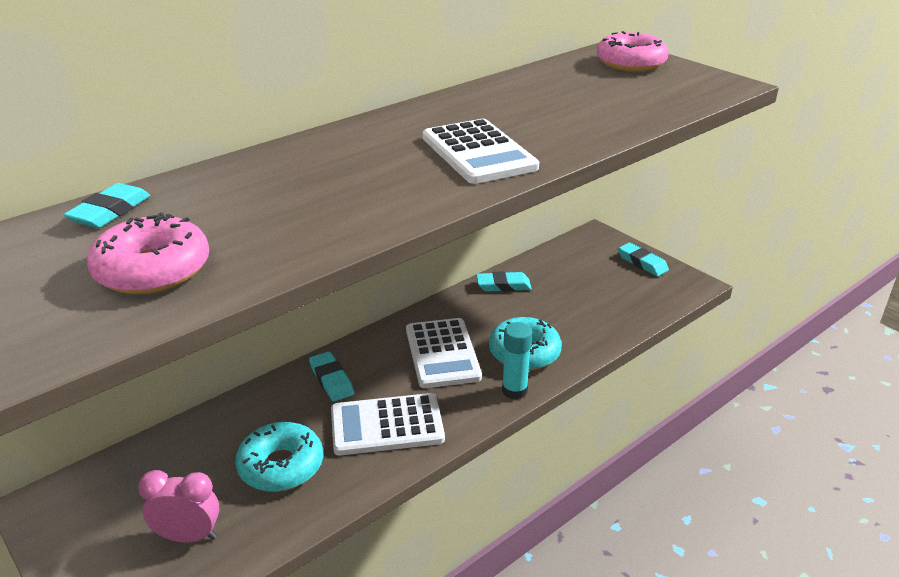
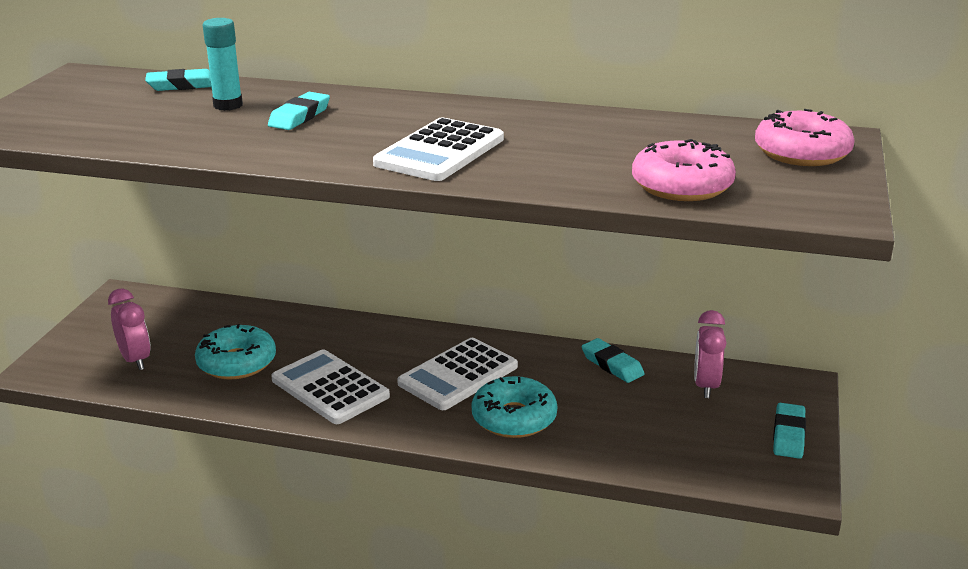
camera: 55 degrees right, 5 degrees down
(153, 270) = (118, 121): pink donut -> pink donut (682, 186)
(331, 380) = (359, 339): turquoise eraser -> turquoise eraser (299, 116)
(514, 390) = (448, 434): turquoise glue stick -> turquoise glue stick (228, 105)
(564, 264) = (706, 386): none -> pink clock

